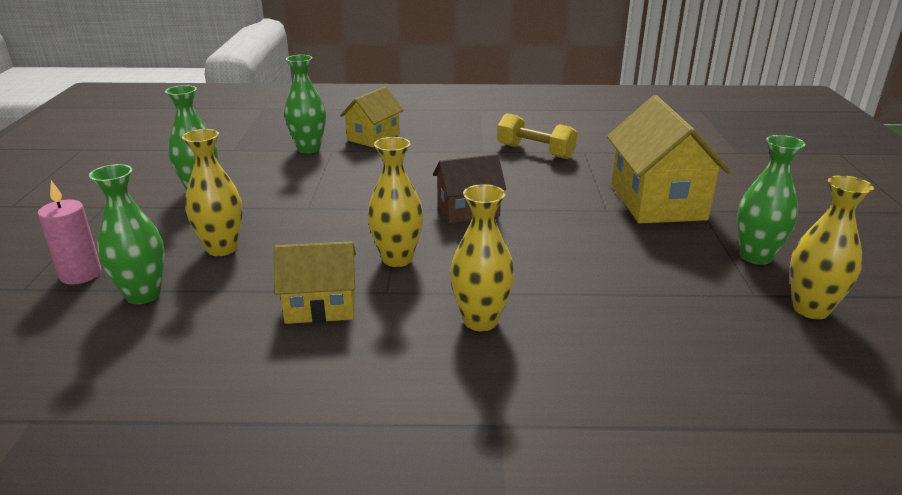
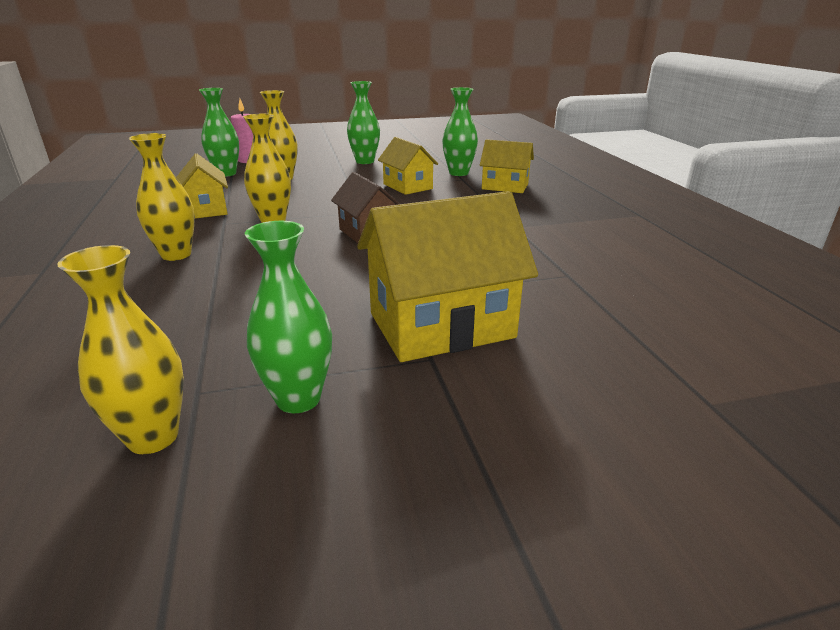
camera: 75 degrees right, 0 degrees up
(333, 178) = (407, 186): none -> yellow house
(535, 151) = (539, 249): yellow dumbbell -> none

